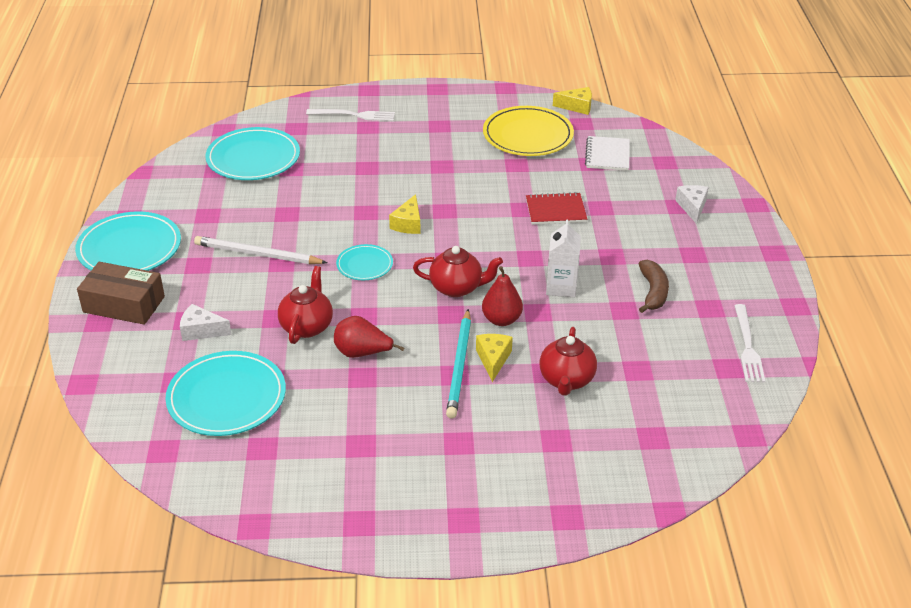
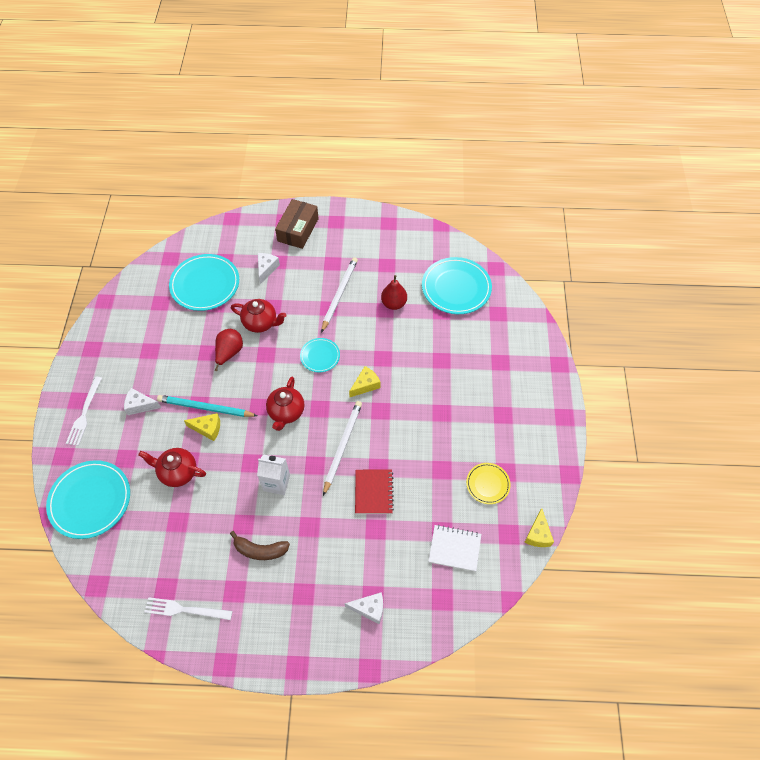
camera: 95 degrees right, 20 degrees up
(129, 248) = (354, 227): turquoise plate -> turquoise plate (90, 500)
(354, 115) = (518, 353): white fork -> white fork (84, 413)
(408, 224) = (365, 385): yellow cheese -> yellow cheese turned 120 degrees clockwise
(464, 439) = (140, 405): none -> white cheese
(500, 237) = (342, 446): none -> white pencil
(501, 320) = (247, 438): red pear -> red pear (394, 303)
(528, 135) = (487, 484): yellow plate -> yellow plate, size x0.54

